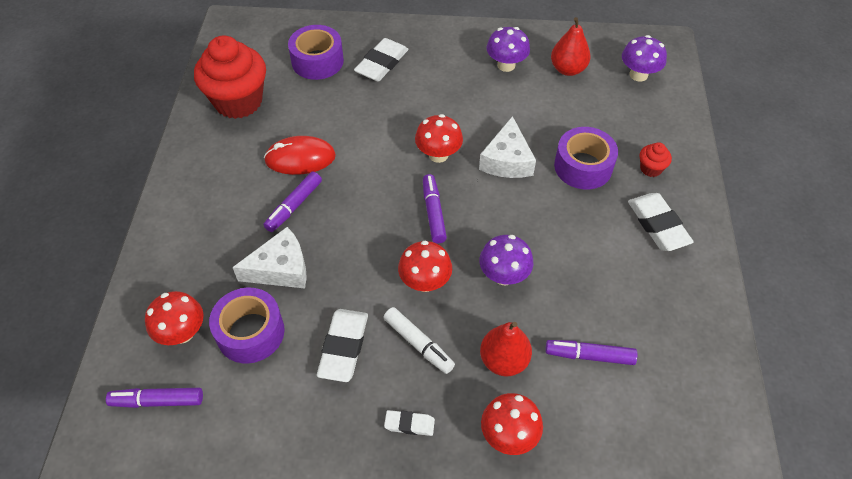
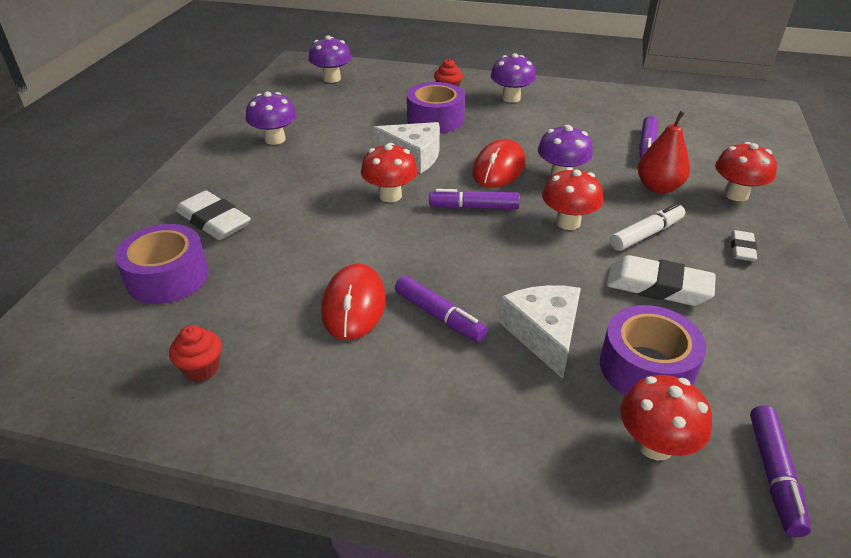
camera: 80 degrees left, 15 degrees down
(238, 101) = (202, 369): red cupcake -> red cupcake, size x0.42
(503, 225) = (499, 168): none -> red mouse
(567, 69) = (303, 108): red pear -> none
(657, 225) = (511, 98): white eraser -> purple mushroom

